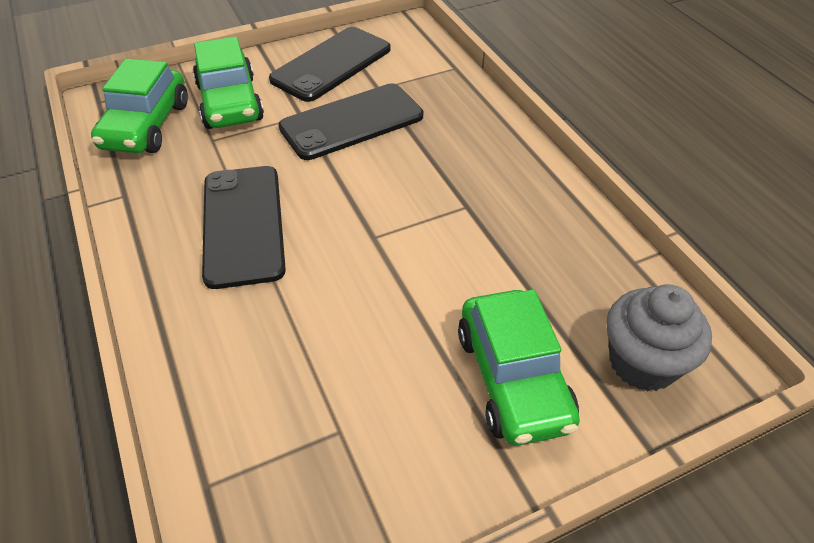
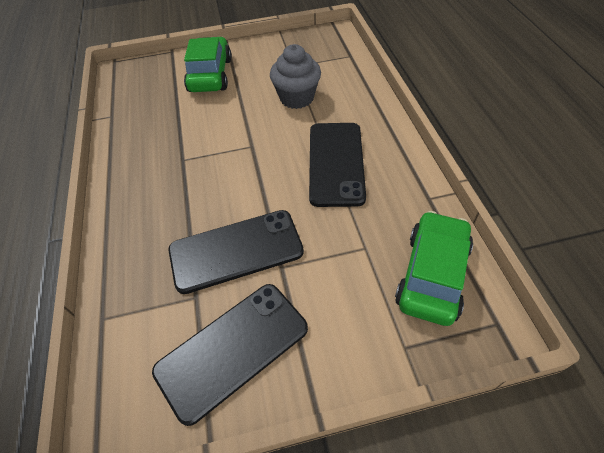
camera: 165 degrees left, 5 degrees up
(230, 103) = (351, 297): green car -> none
(642, 363) = (149, 75): grey cupcake -> grey cupcake (297, 98)

